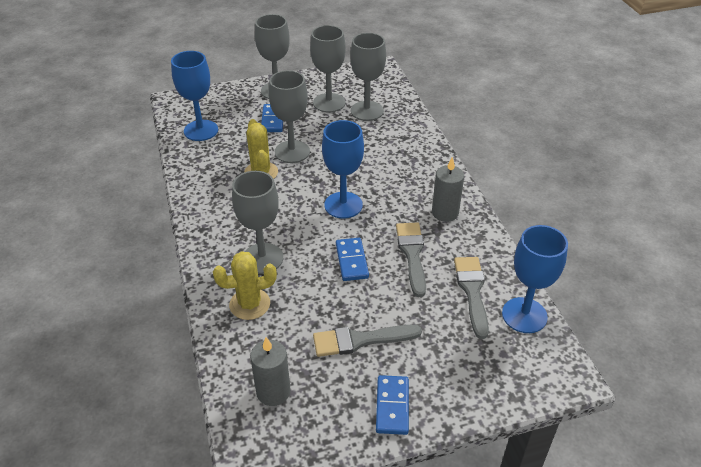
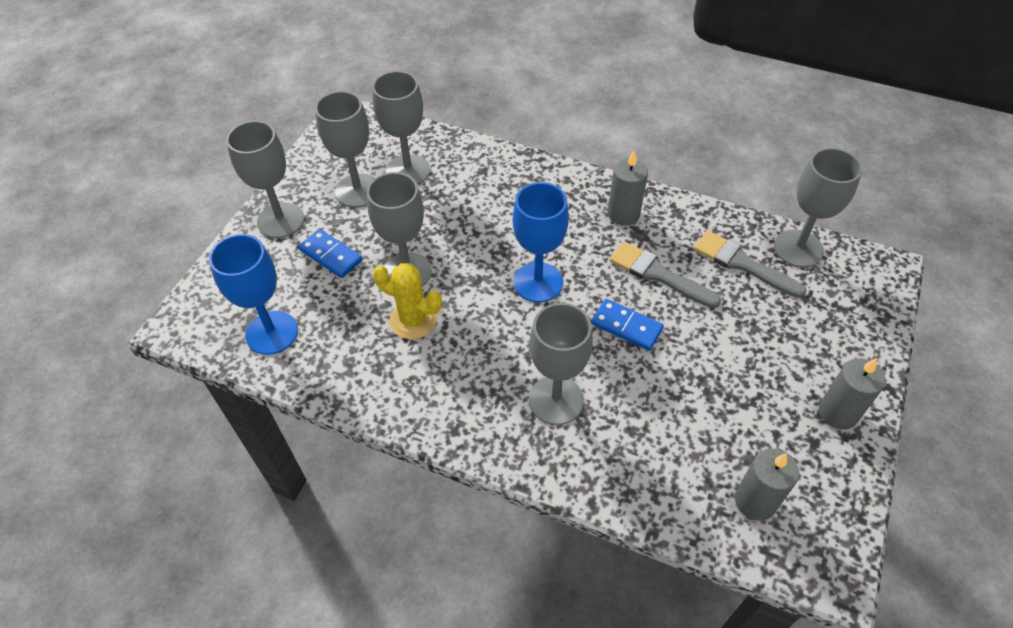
camera: 50 degrees left, 10 degrees up
(250, 304) = (616, 452): yellow cactus -> none
(361, 340) = (739, 386): grey brush -> none
(392, 406) = (838, 413): blue domino -> grey candle
(524, 315) = (798, 249): blue goblet -> grey goblet

